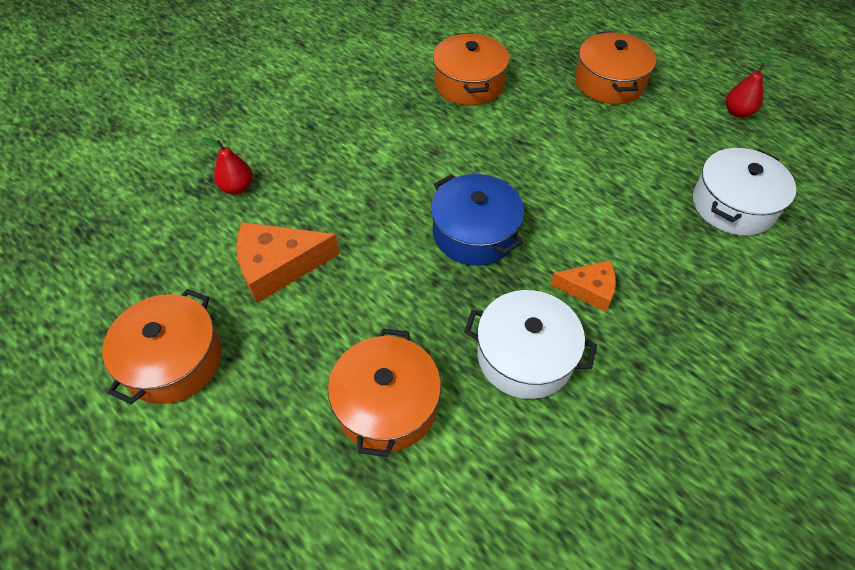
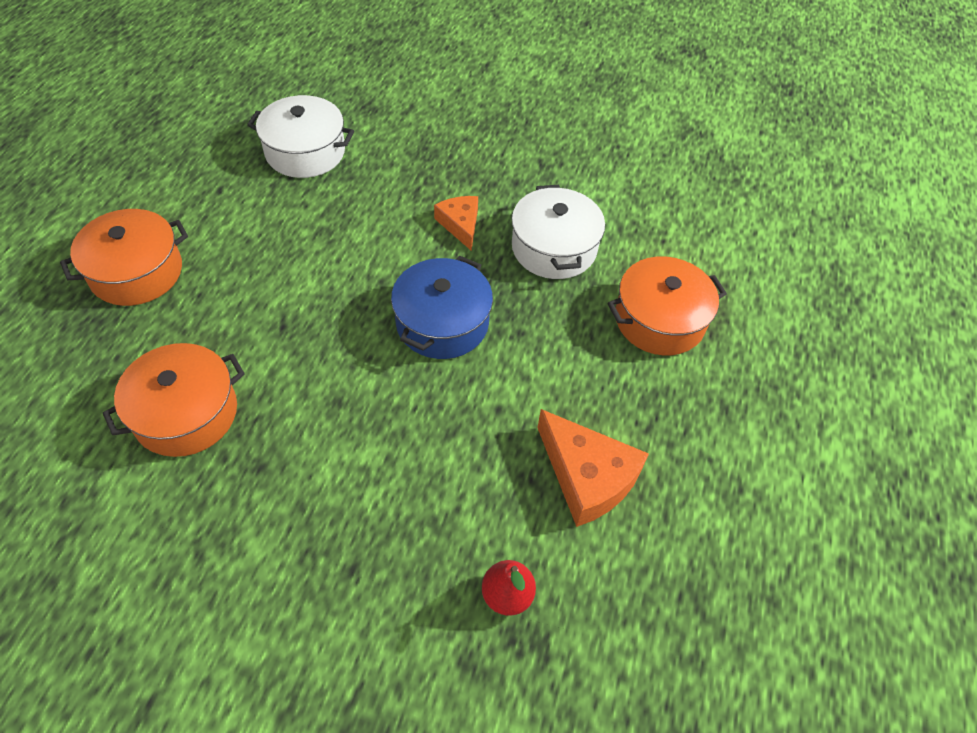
camera: 120 degrees left, 0 degrees up
(173, 360) = (747, 507): orange pot -> none
(737, 112) = (158, 163): red pear -> none

